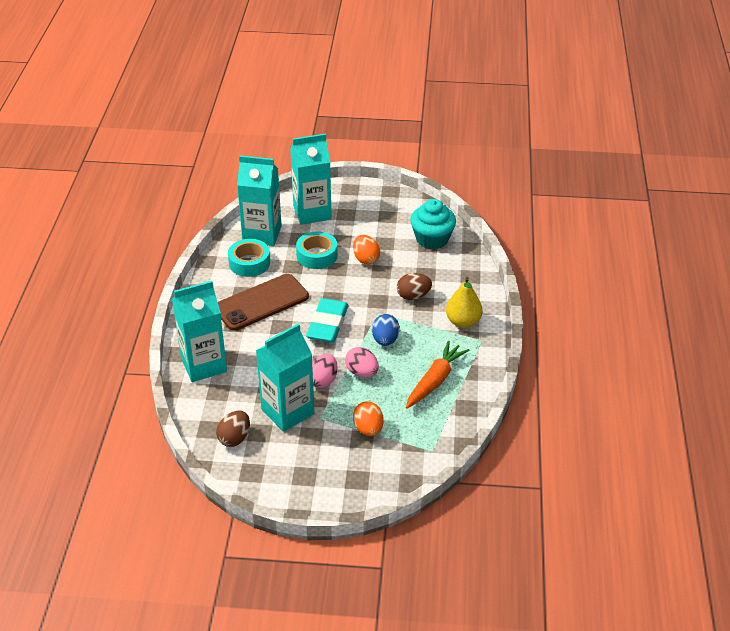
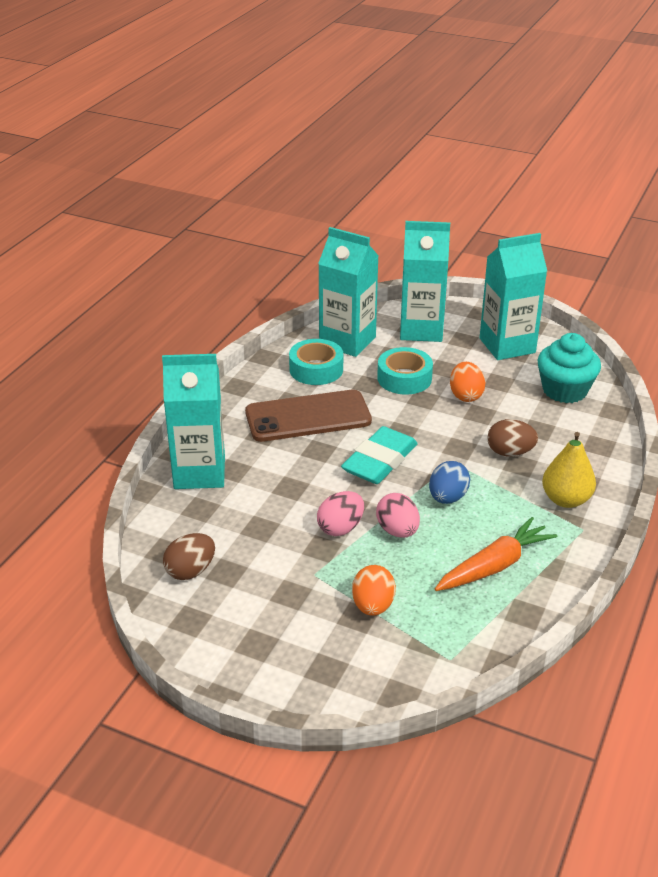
camera: 20 degrees right, 5 degrees down
(287, 412) = (275, 555): turquoise carton -> turquoise carton (507, 345)

